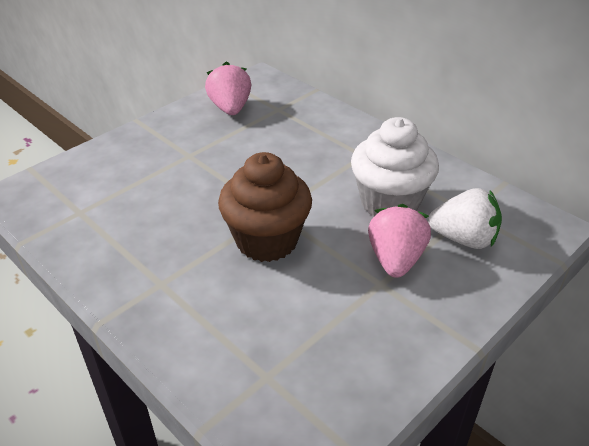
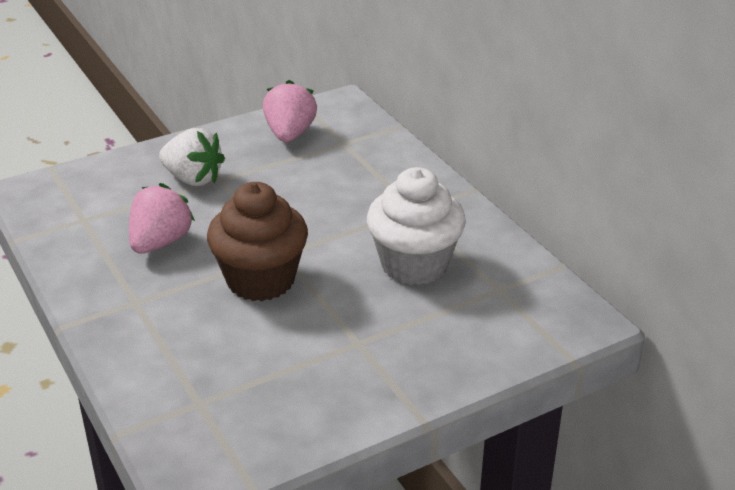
camera: 15 degrees right, 5 degrees down
(395, 259) = (387, 322): pink strawberry -> pink strawberry (160, 242)
(463, 239) = (475, 316): white strawberry -> white strawberry (193, 179)

